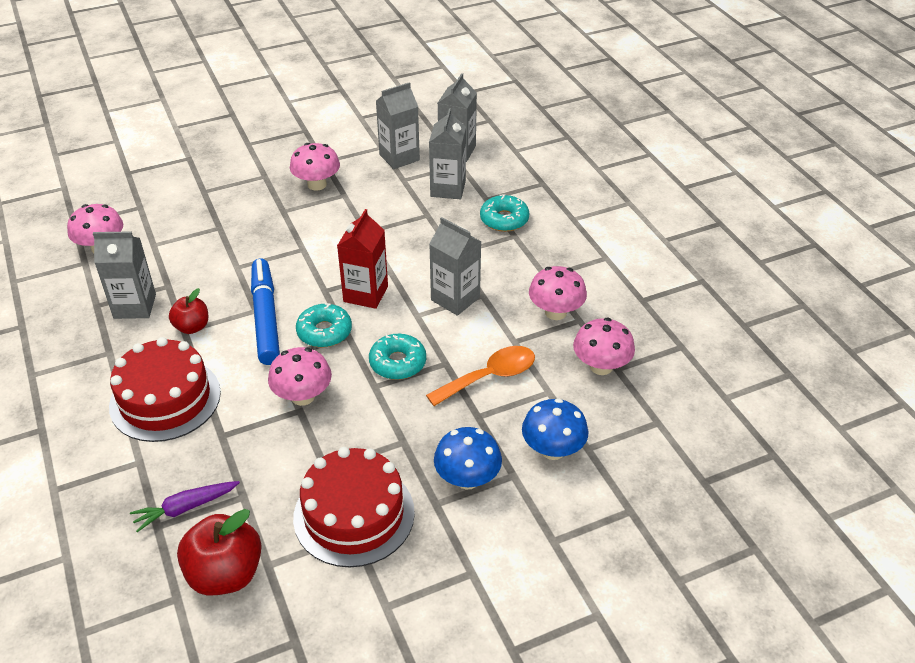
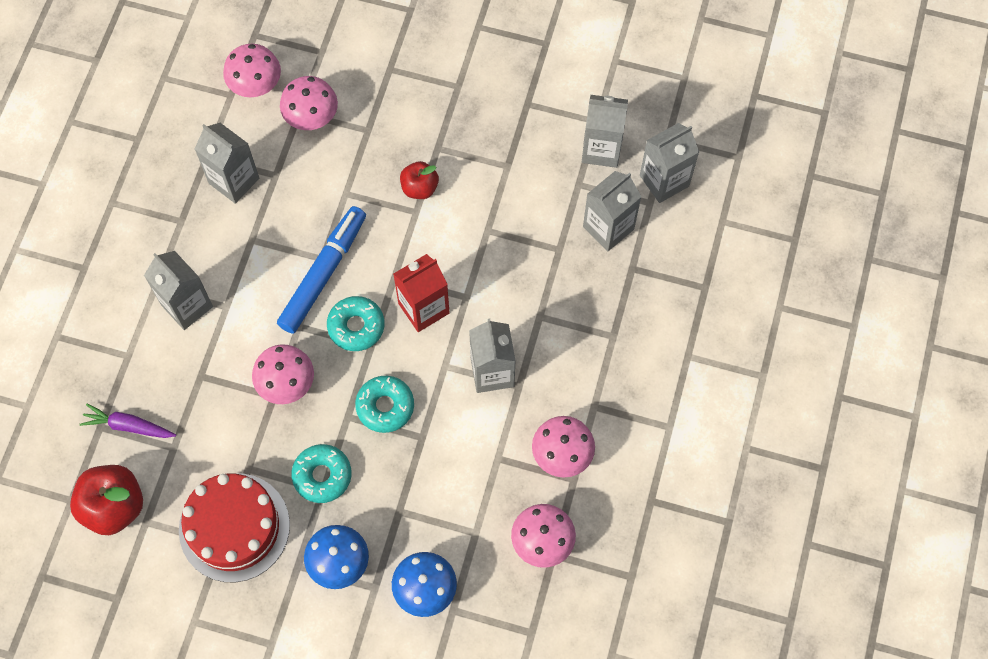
camera: 40 degrees right, 25 degrees up
(165, 399) = (187, 305): red cake -> grey carton
(192, 327) = (260, 240): red apple -> red apple (419, 188)
(317, 184) = (494, 133): pink mushroom -> pink mushroom (311, 117)
(490, 377) = (443, 479): orange spoon -> none
(504, 219) = (623, 308): turquoise donut -> turquoise donut (322, 475)

